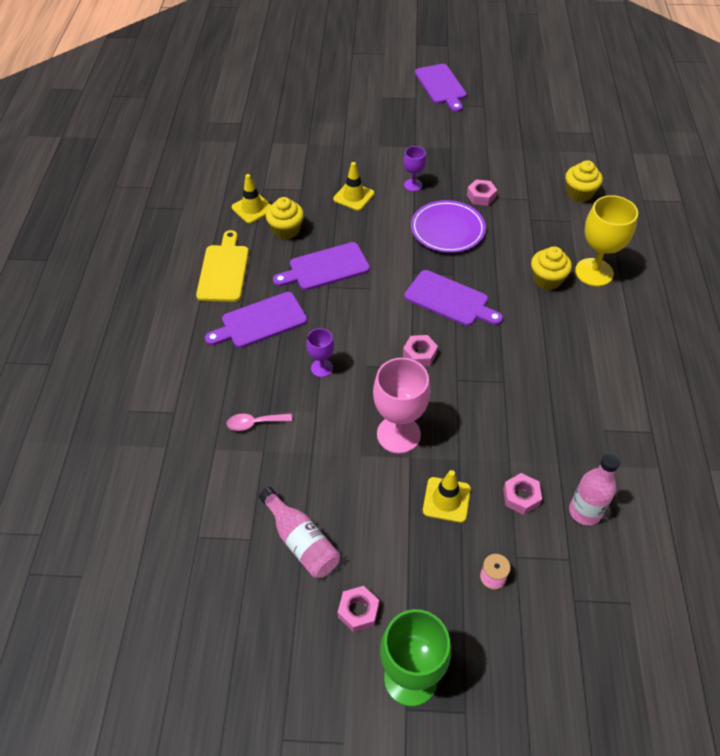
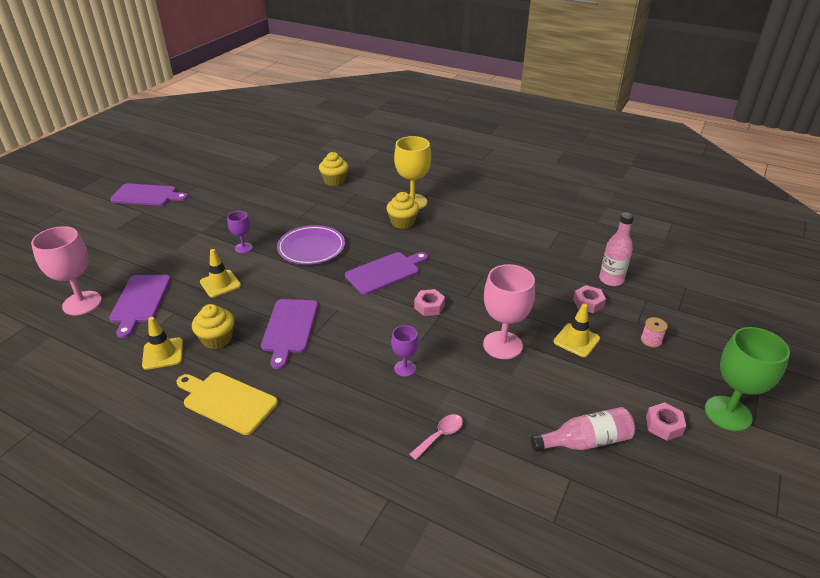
camera: 65 degrees left, 15 degrees down
(254, 423) = (440, 435): pink spoon -> pink spoon turned 150 degrees counterclockwise
(260, 321) = (318, 393): purple cutting board -> purple cutting board (140, 301)
(280, 134) = (82, 303): none -> pink goblet
(481, 196) = (293, 220): pink nut -> none

